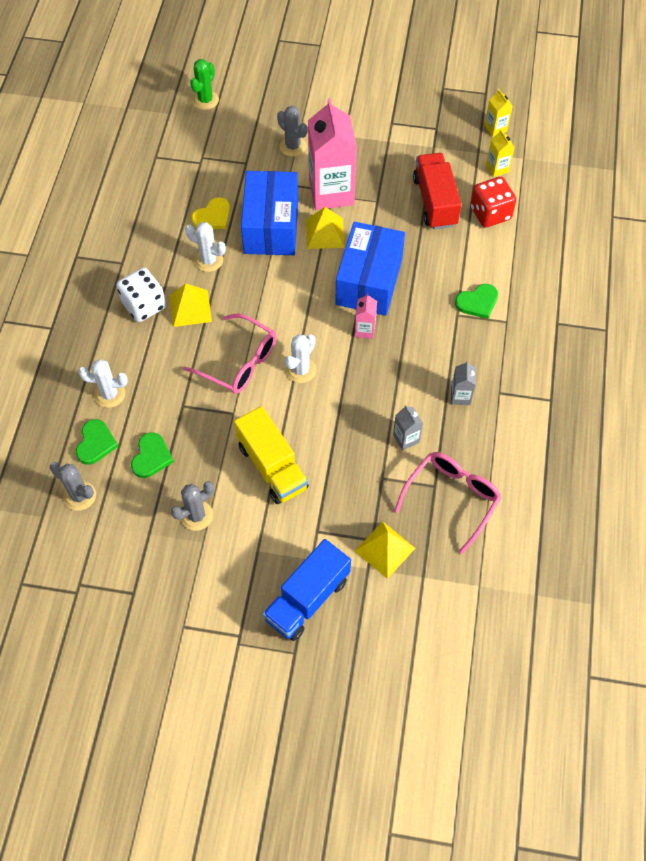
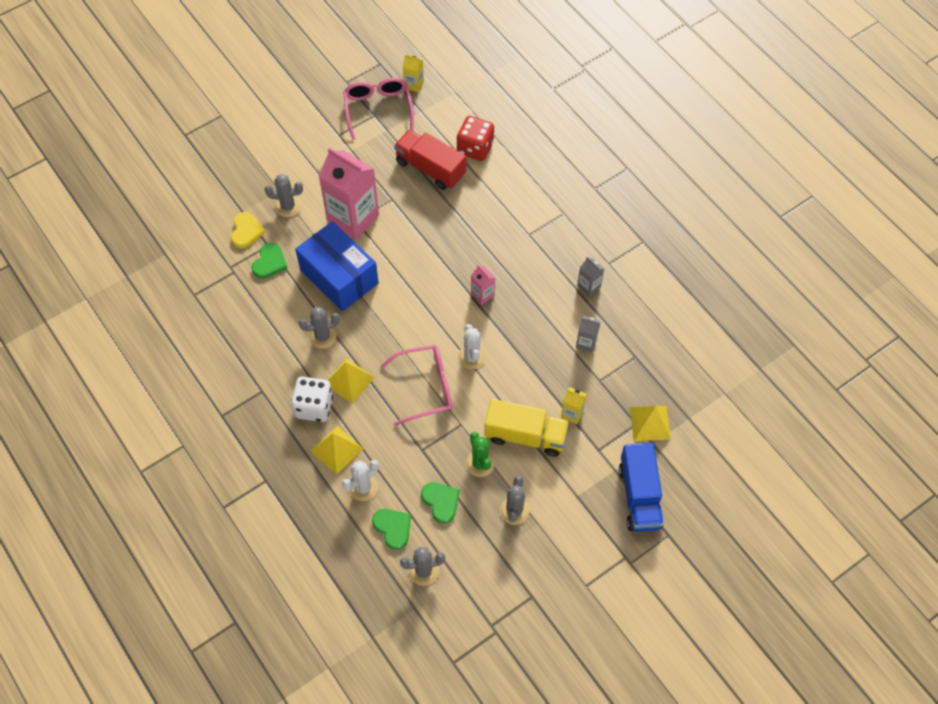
camera: 45 degrees left, 0 degrees up
(205, 100) = (182, 222): green cactus -> green cactus (480, 464)
(208, 260) = (323, 337): white cactus -> grey cactus
(213, 216) = (289, 303): yellow heart -> yellow heart (246, 231)
(325, 233) = (381, 251): yellow pyramid -> yellow pyramid (336, 449)
(369, 281) = (448, 259): blue box -> none
(451, 499) = (653, 356): pink glasses -> pink glasses (378, 109)
(477, 302) = (532, 215): green heart -> green heart (269, 262)
(497, 168) = (445, 112): yellow carton -> yellow carton (572, 413)

